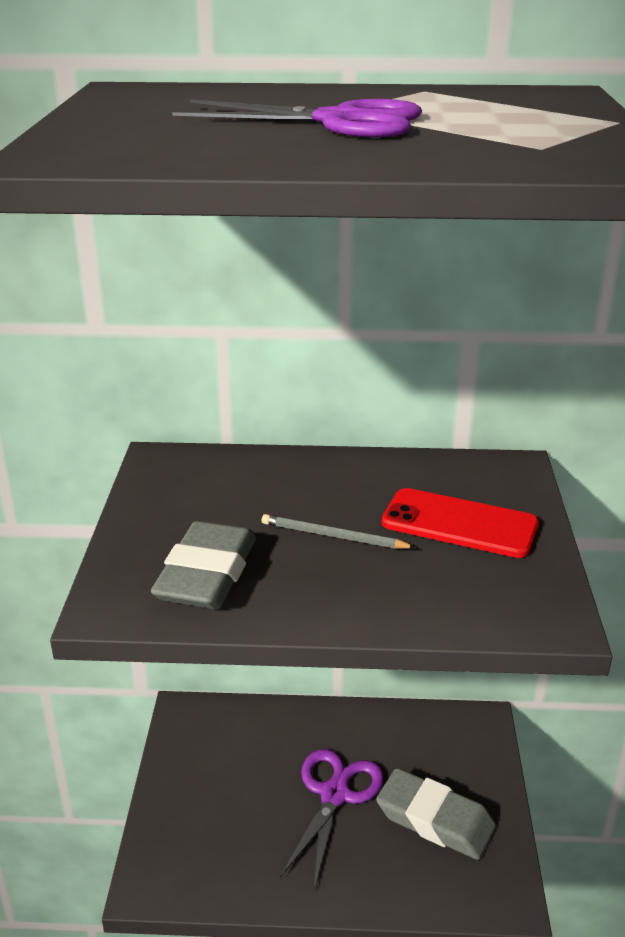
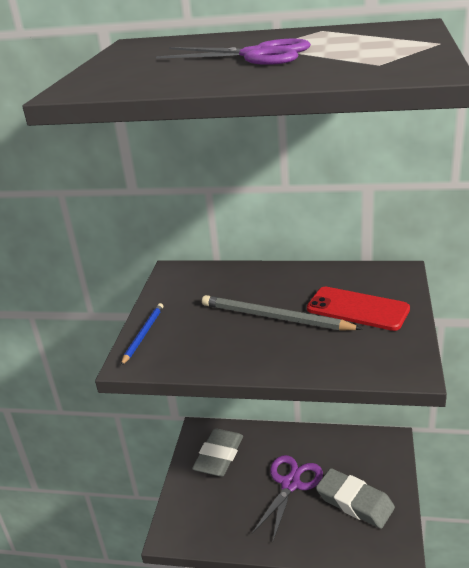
camera: 10 degrees right, 0 degrees up
(123, 563) = (143, 334): none -> blue pencil
(207, 574) = (192, 341): grey eraser -> grey eraser (219, 456)
(333, 536) = (274, 317): grey pencil -> grey pencil, size x1.67

